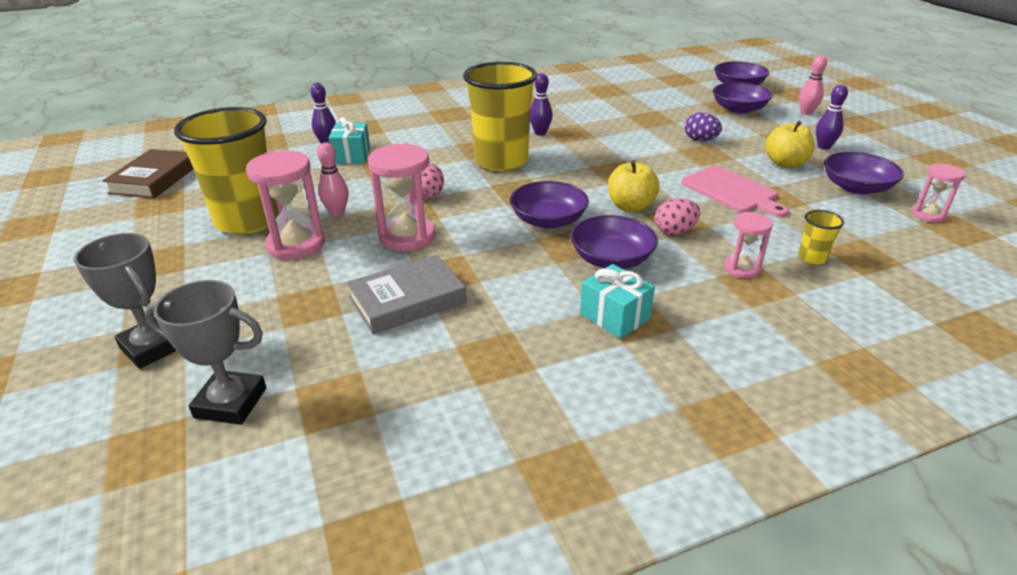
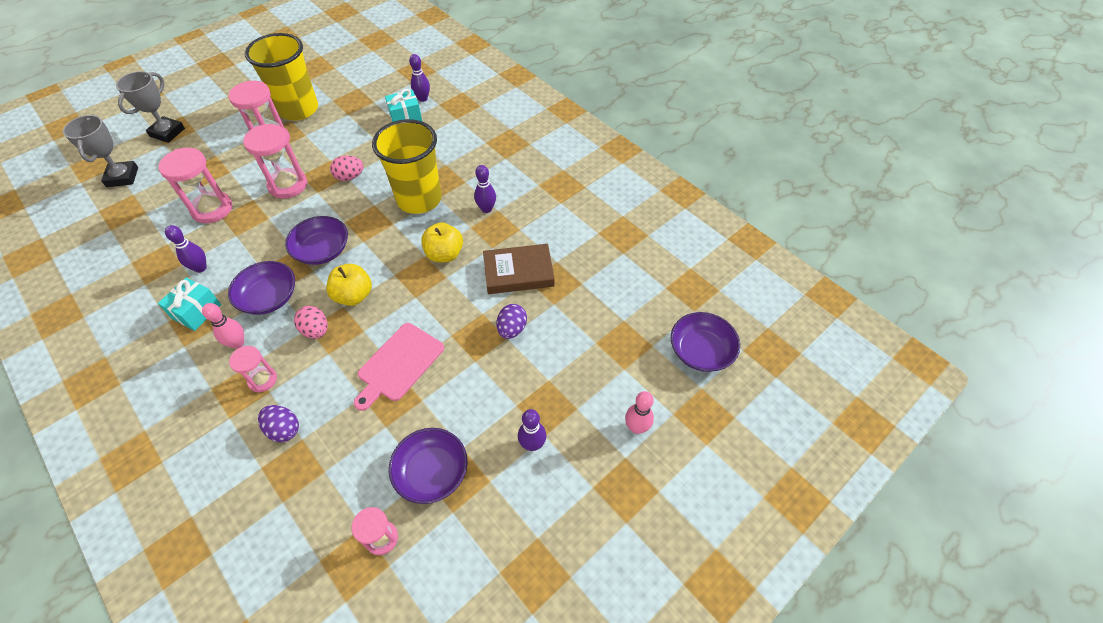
camera: 70 degrees right, 20 degrees up
(154, 179) = (346, 50): brown book -> brown book (518, 272)
(337, 213) = (315, 142): pink bowling pin -> pink bowling pin (238, 343)
(407, 300) = (212, 209): grey book -> pink hourglass
(529, 312) = (200, 268): none -> purple bowling pin
(738, 109) = (617, 356): purple bowl -> none
(785, 164) = (474, 406): yellow apple -> yellow apple (444, 254)
(812, 258) = (284, 429): yellow cup -> purple egg

